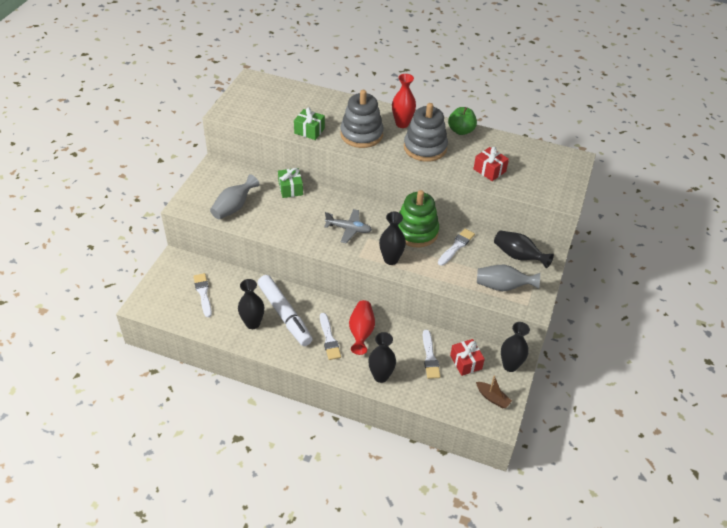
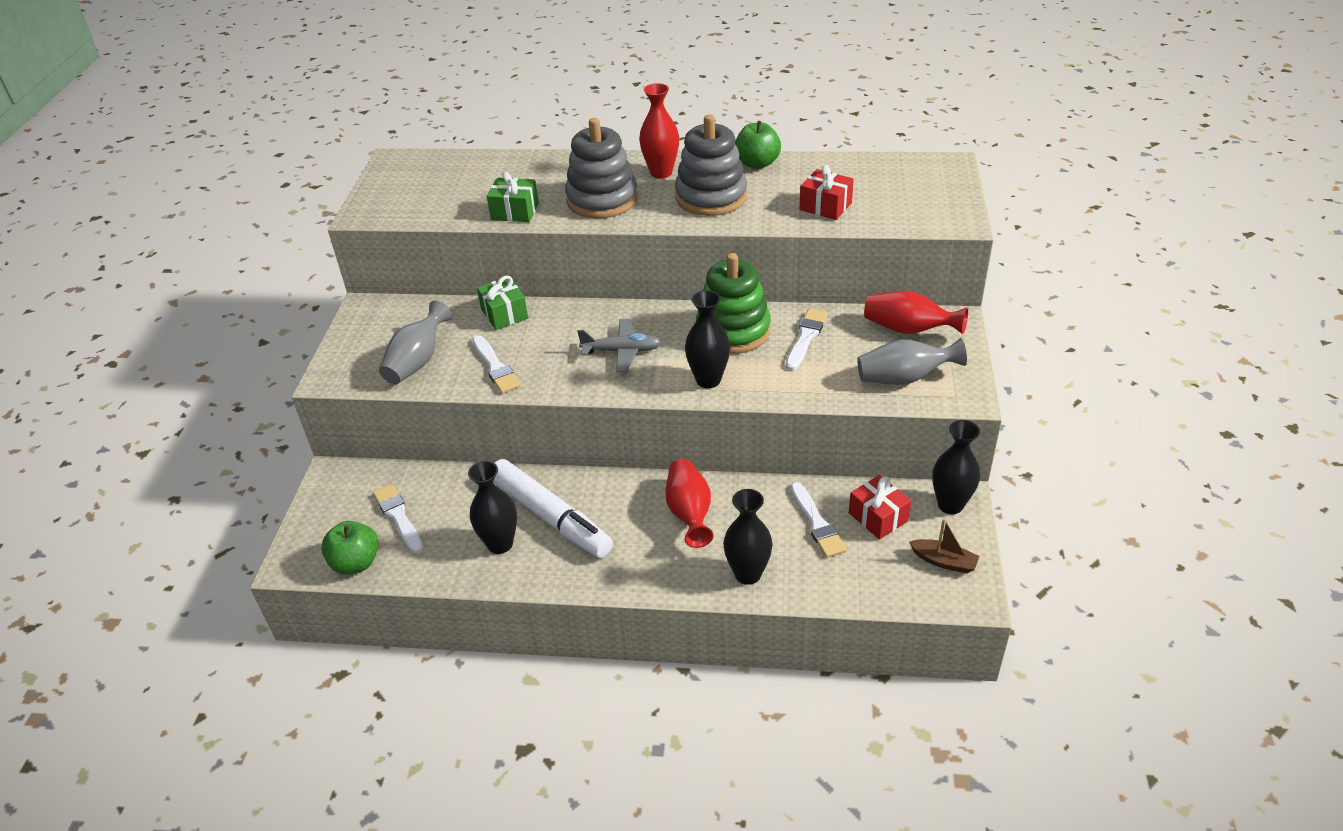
camera: 10 degrees left, 5 degrees down
(174, 314) = (356, 563): none -> green apple
(329, 339) = (639, 536): white brush -> white brush (495, 367)
(518, 256) = (908, 329): black vase -> red vase

